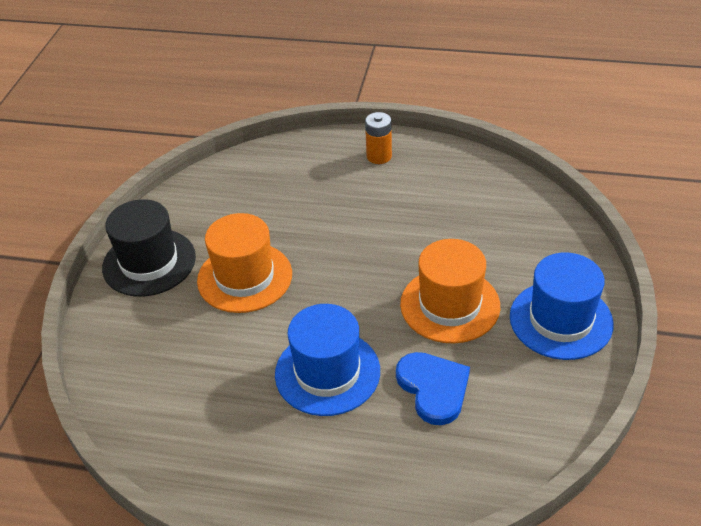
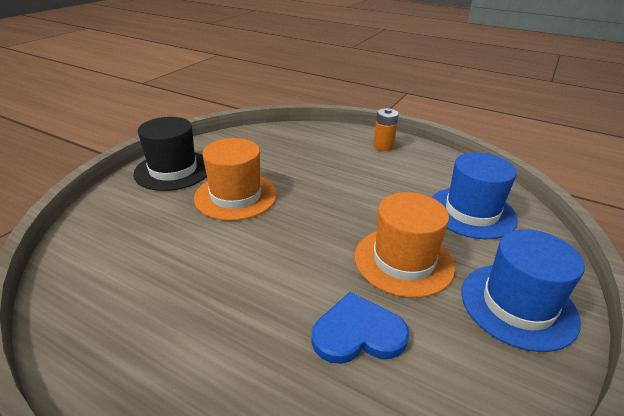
camera: 15 degrees right, 10 degrees down
(327, 372) = (260, 286): blue hat -> blue hat (471, 212)
(433, 388) = (358, 333): blue heart -> blue heart turned 90 degrees counterclockwise

